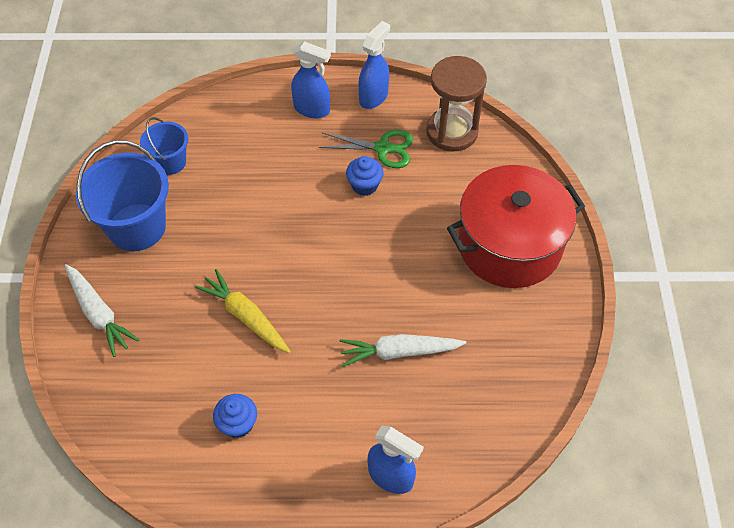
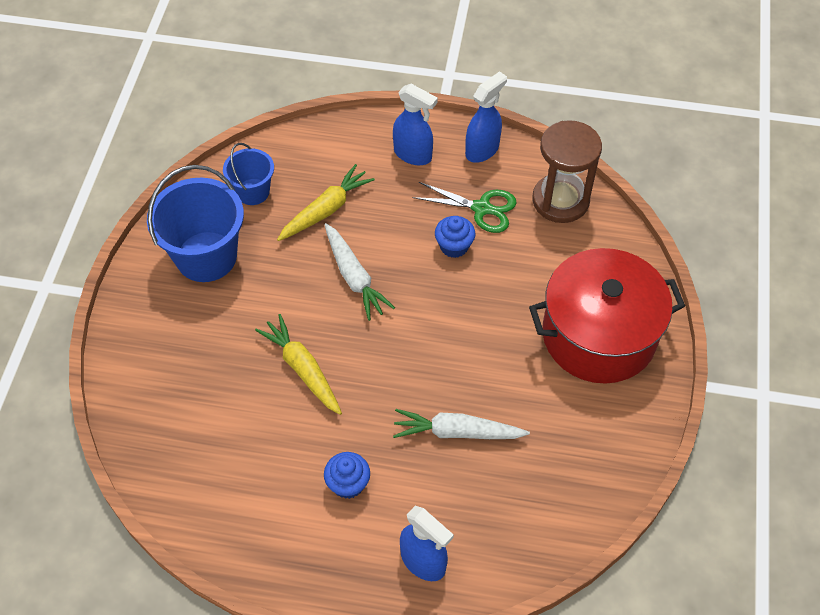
camera: 10 degrees right, 0 degrees up
(99, 314) = (152, 342): white carrot -> white carrot (354, 277)
(238, 424) = (274, 480): blue cupcake -> blue cupcake (348, 484)
(241, 169) = (326, 210): none -> yellow carrot

